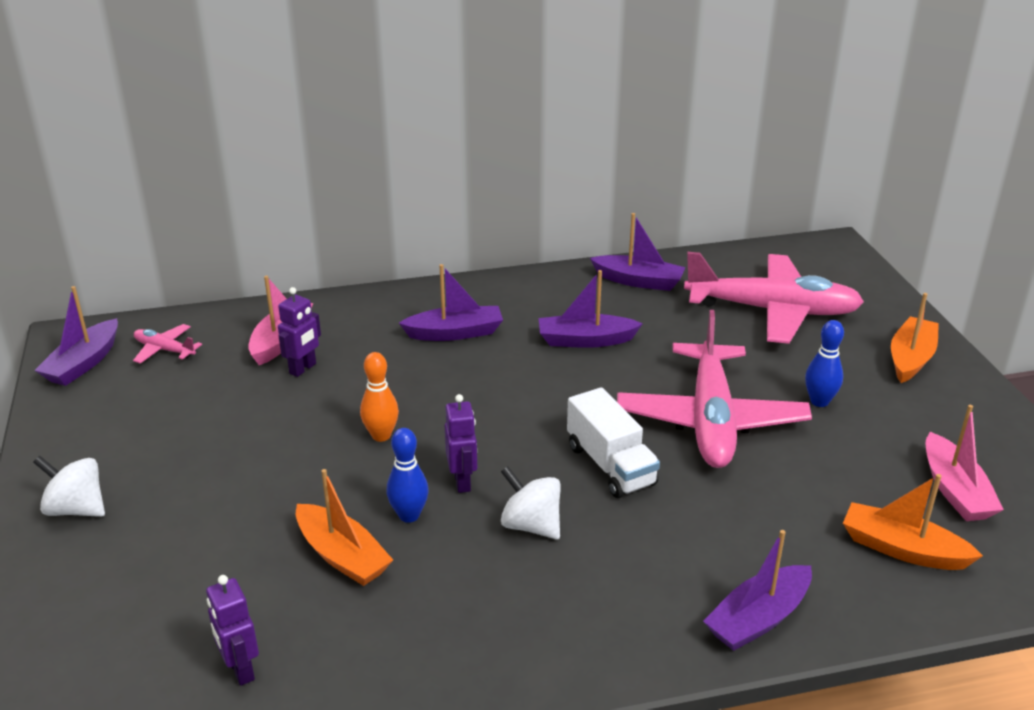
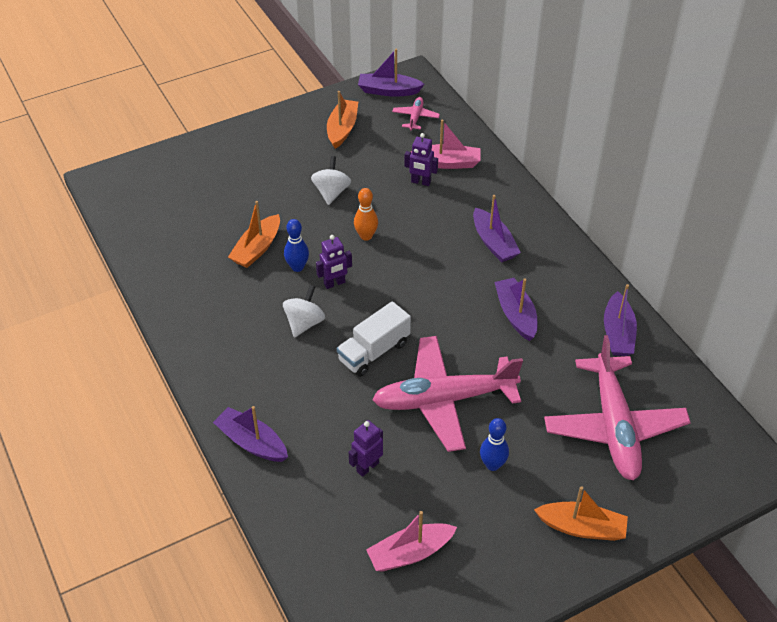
camera: 75 degrees right, 15 degrees up
(76, 509) = (265, 138): white spinning top -> white spinning top (331, 192)
(240, 670) = (170, 235): purple robot -> purple robot (367, 467)
(902, 549) = (335, 518): orange boat -> orange boat (342, 129)

